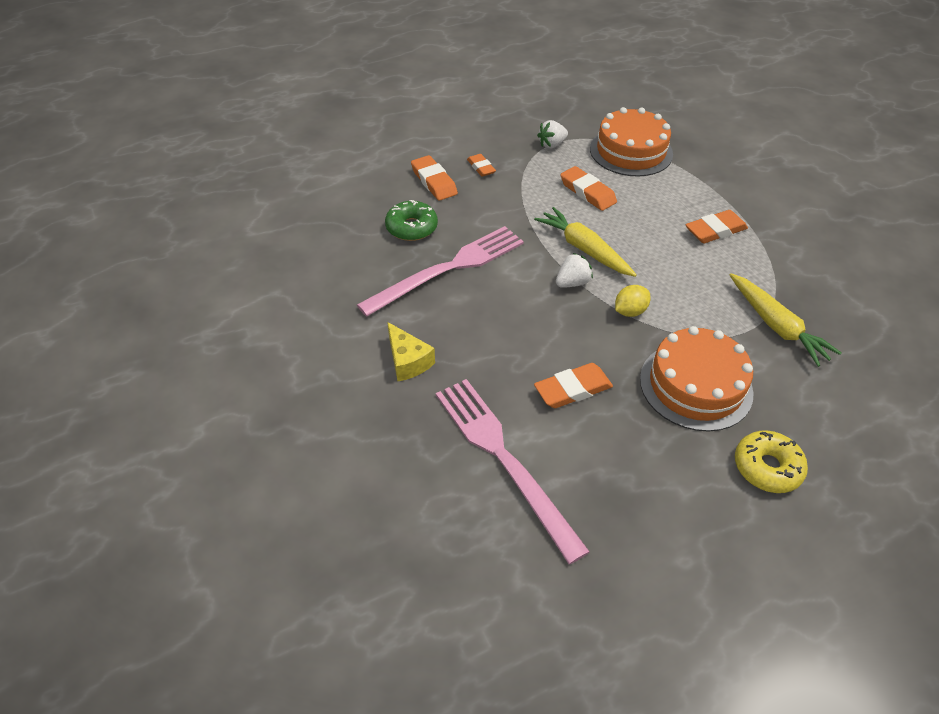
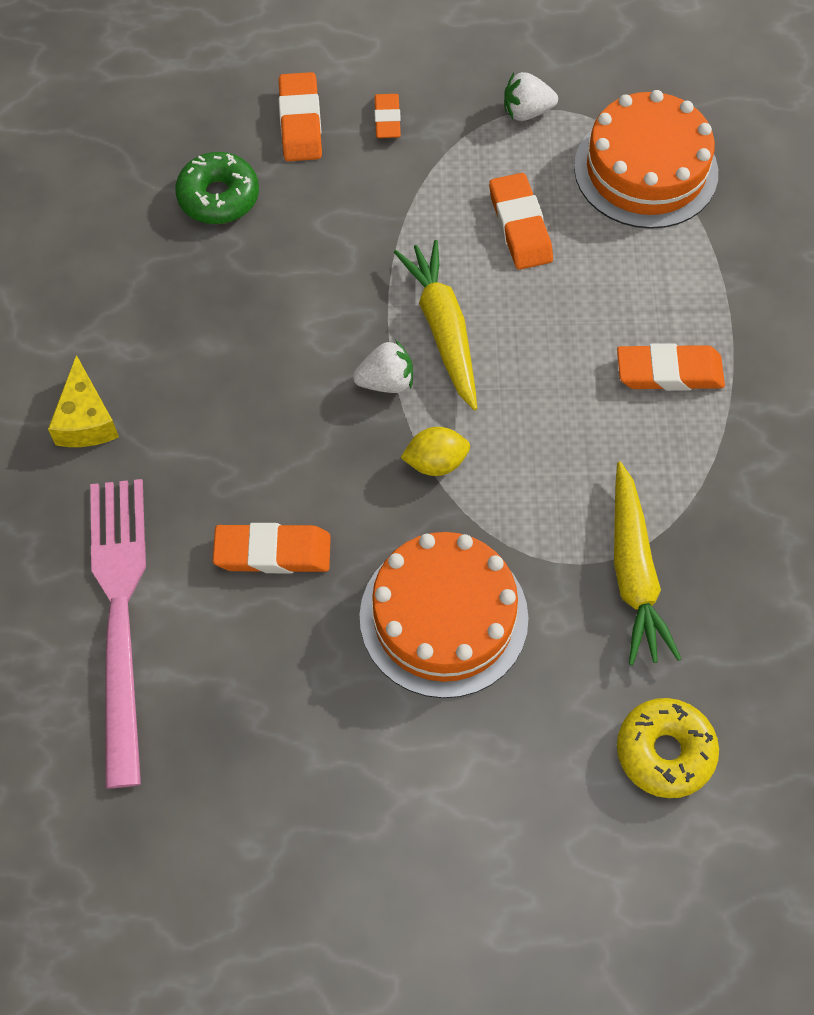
camera: 25 degrees right, 15 degrees up
(448, 269) = (227, 290): pink fork -> none
(767, 467) = (449, 776): yellow donut -> yellow donut (664, 752)

